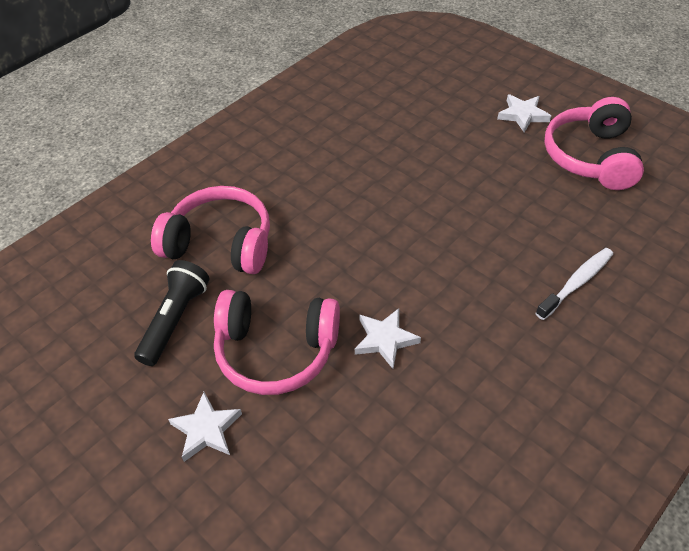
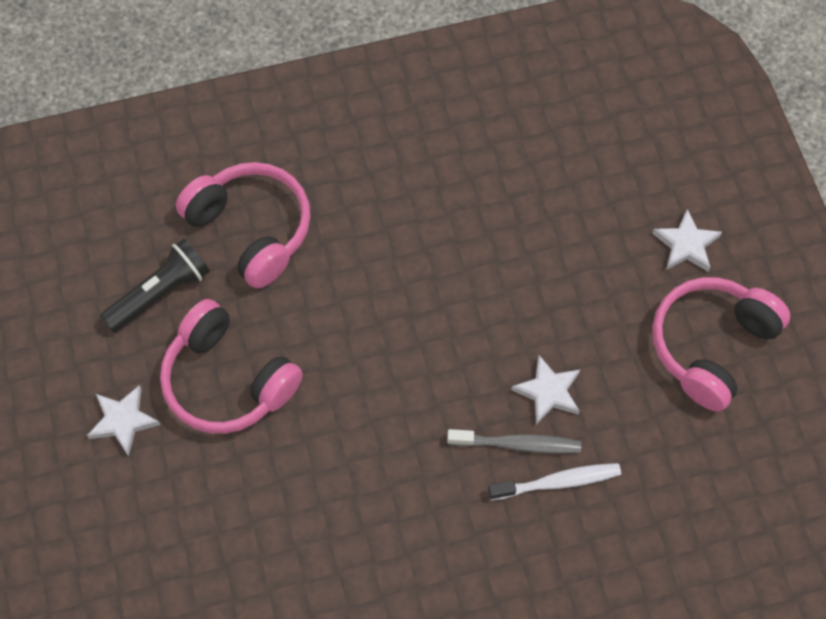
camera: 30 degrees right, 15 degrees up
(385, 339) = (330, 429): white star -> white star (548, 392)
(528, 275) = (518, 444): none -> grey toothbrush

